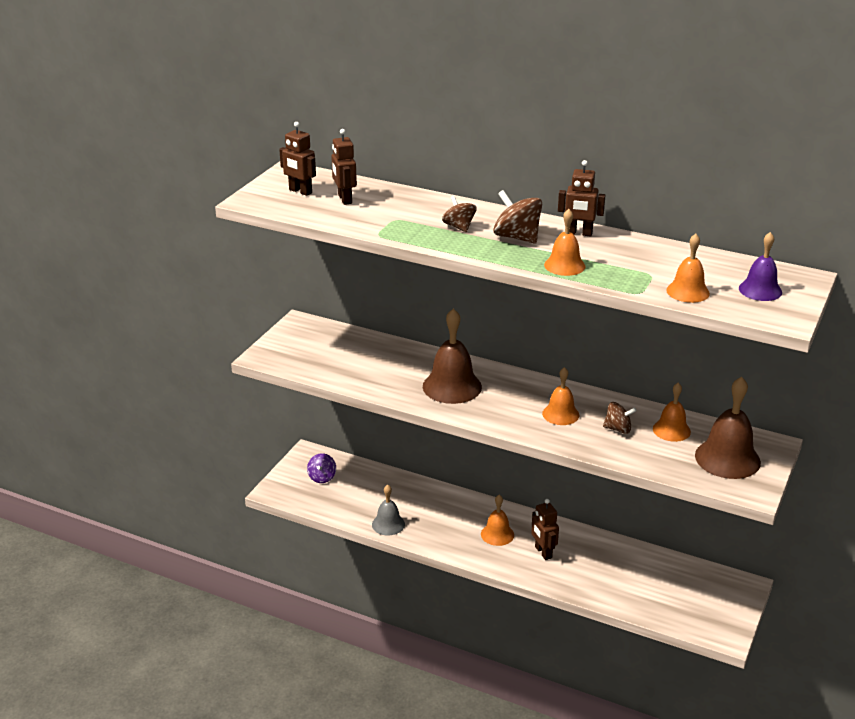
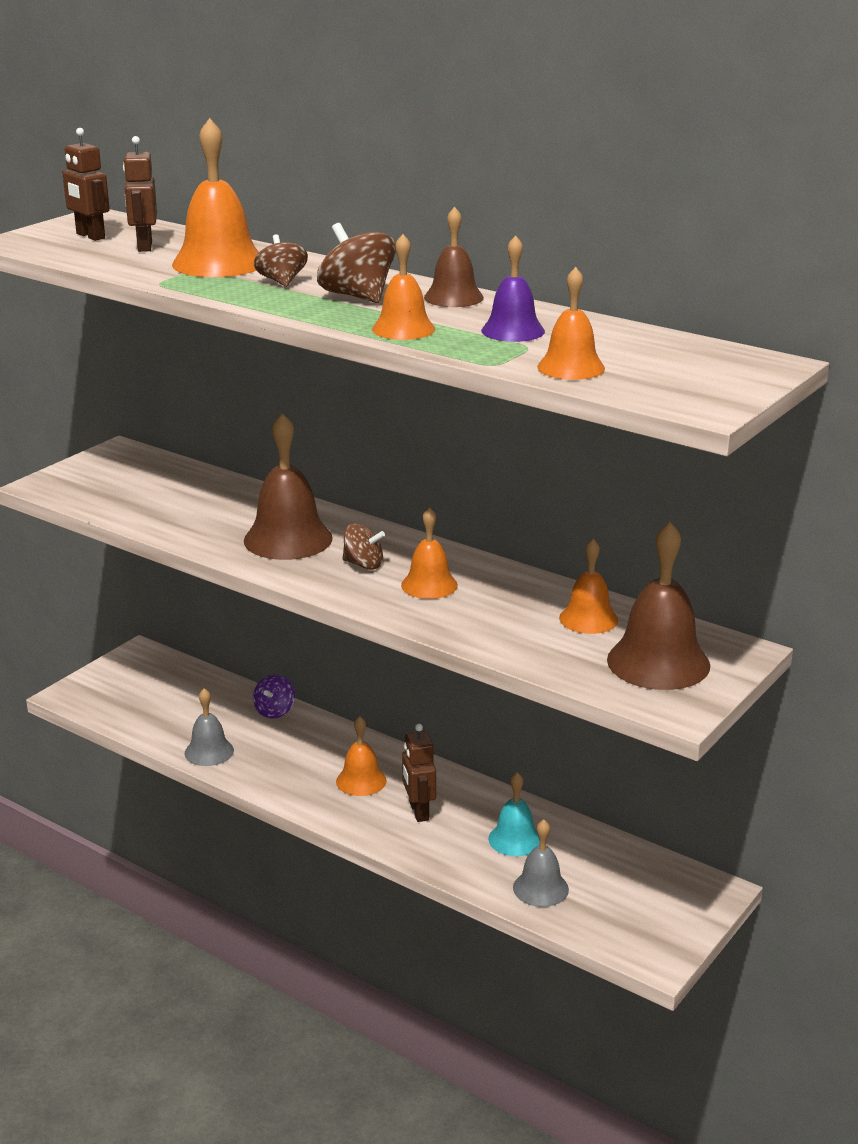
camera: 10 degrees right, 5 degrees down
(322, 477) = (144, 684): purple spinning top -> purple spinning top (274, 711)
(405, 212) = (218, 263): none -> orange bell
(579, 233) = (453, 297): brown robot -> brown bell
(611, 565) = (515, 839): none -> turquoise bell
(618, 429) = (506, 610): brown spinning top -> brown spinning top (363, 564)
(640, 597) = (540, 888): none -> grey bell
(760, 290) = (688, 372): purple bell -> purple bell (513, 331)

